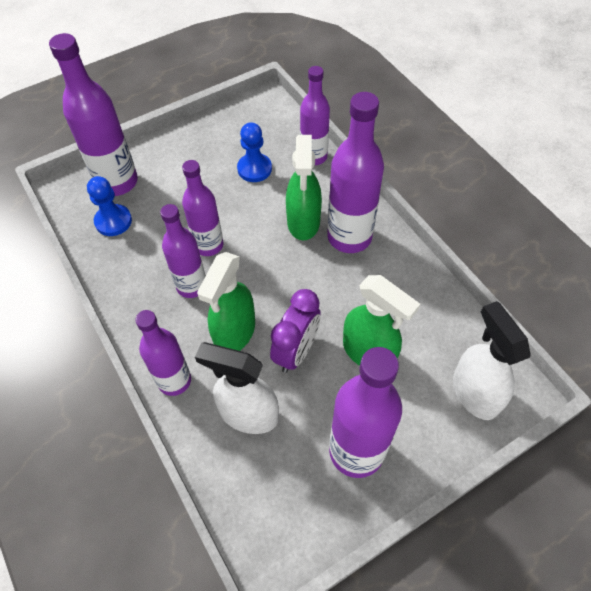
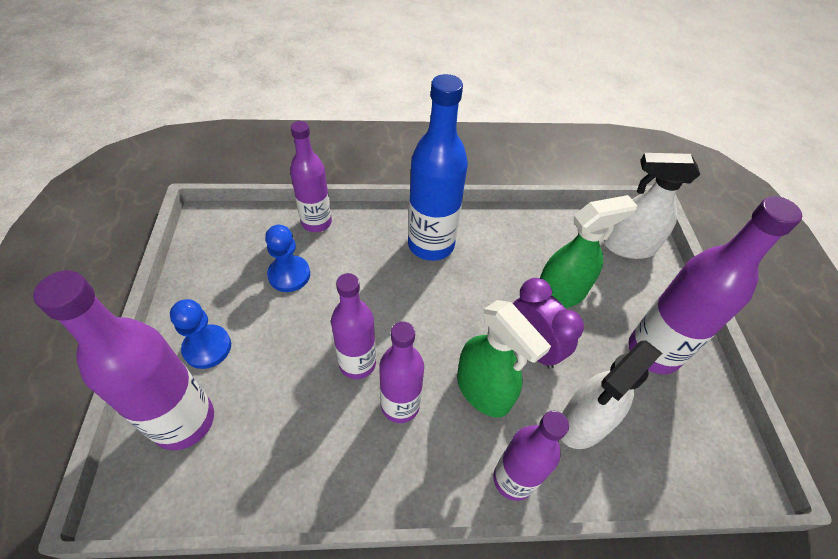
camera: 65 degrees left, 5 degrees down
(113, 221) = (243, 453): blue pawn -> blue pawn (207, 347)
(303, 222) = (388, 269): green spray bottle -> none
(349, 237) = (431, 244): purple bottle -> blue bottle

